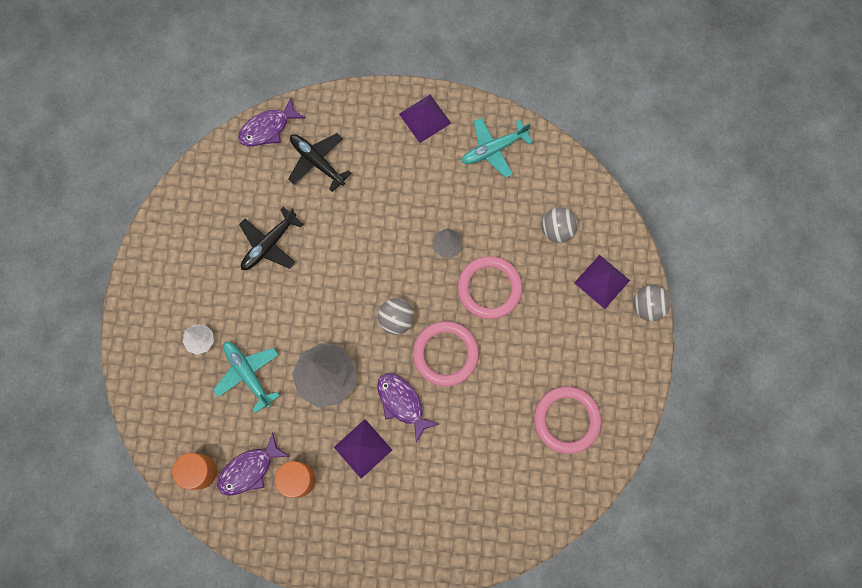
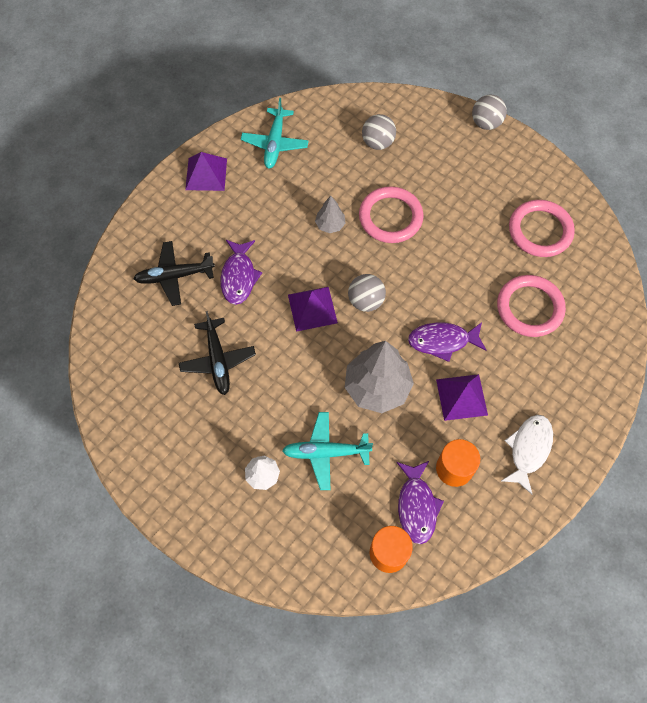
camera: 55 degrees left, 10 degrees down
(268, 128) = (109, 296): purple fish -> purple fish (239, 277)
(352, 528) = (528, 449): none -> white fish
(445, 354) = (423, 282): pink ring -> pink ring (529, 308)
(602, 281) = (443, 139): purple pyramid -> purple pyramid (312, 308)

